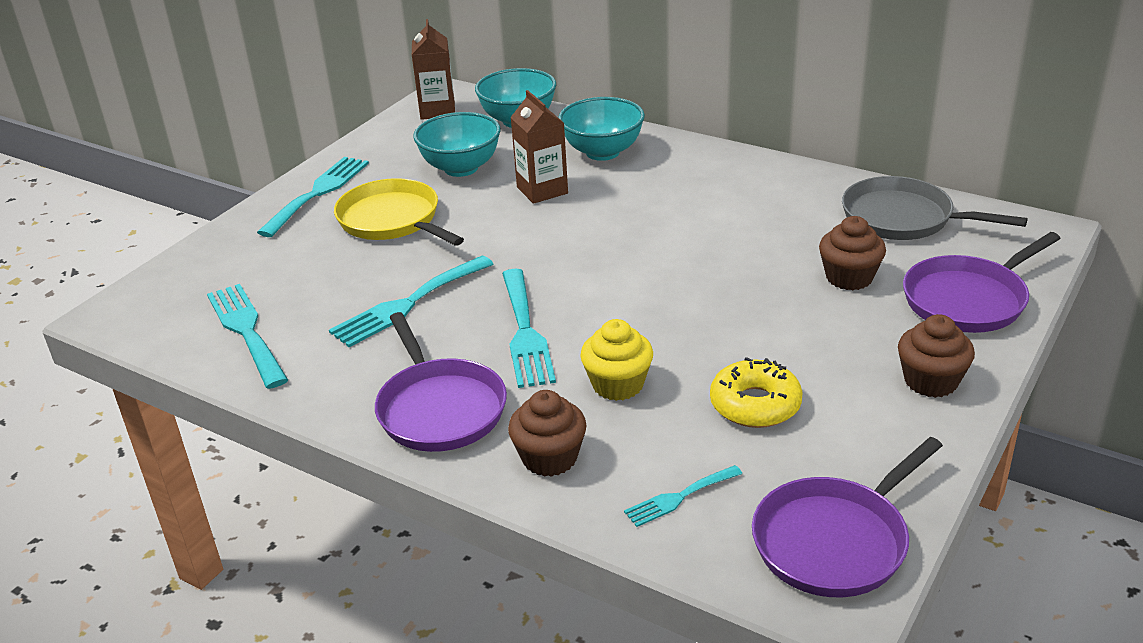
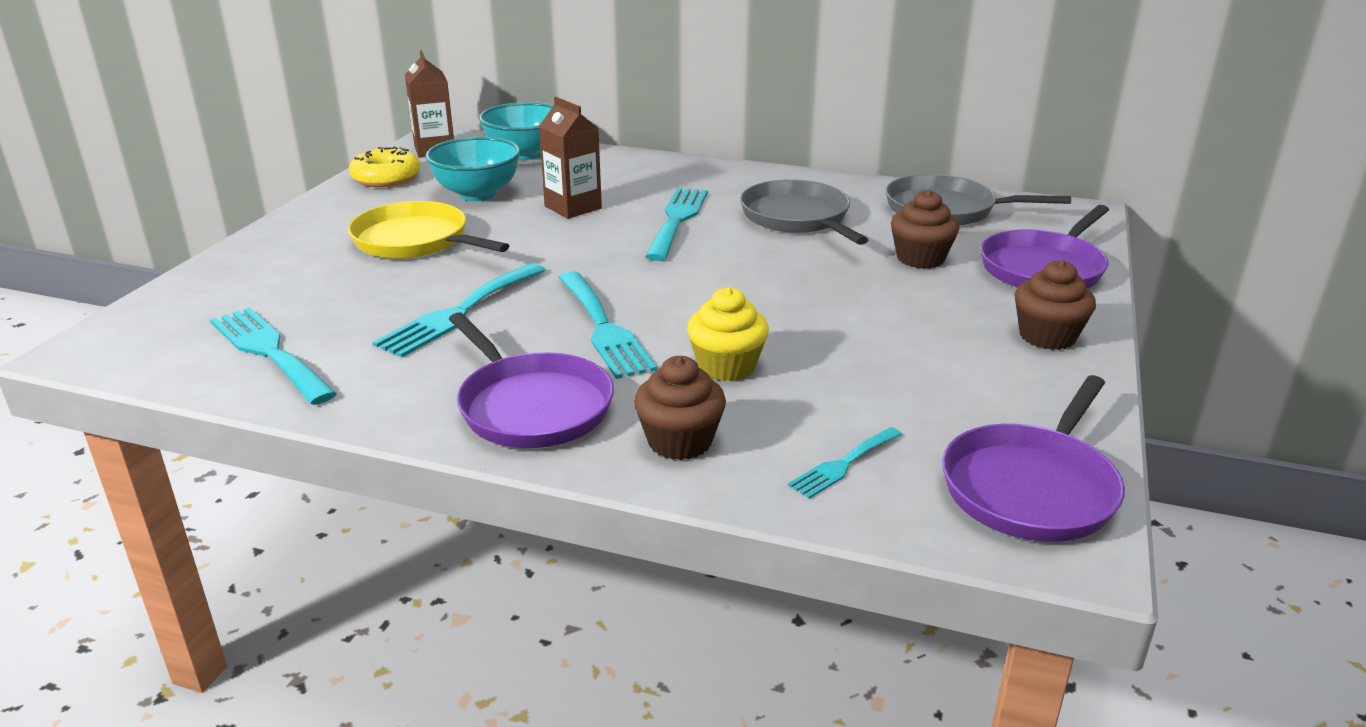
camera: 15 degrees left, 5 degrees down
(318, 193) = (321, 222): turquoise fork -> turquoise fork (677, 220)
(602, 152) = (624, 174): turquoise bowl -> none
(749, 218) = (797, 218): none -> grey pan
(755, 404) = (882, 371): yellow donut -> yellow donut (386, 178)

